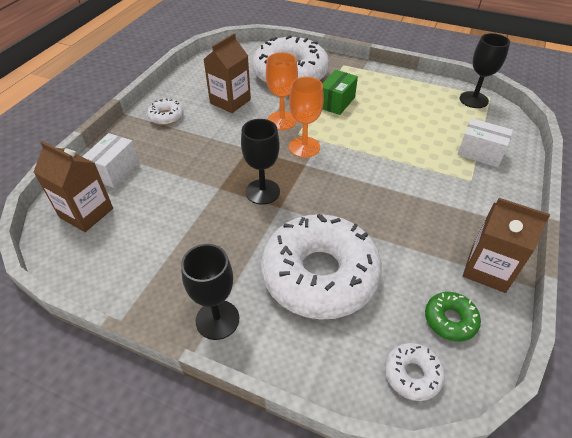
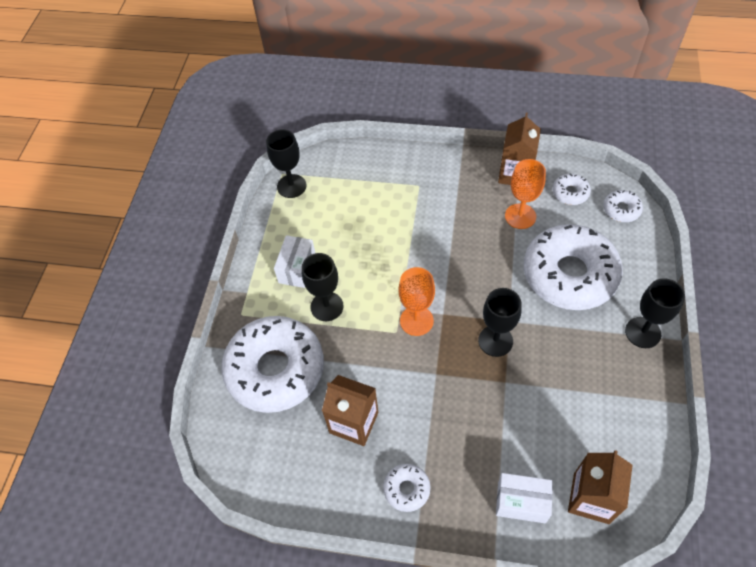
camera: 100 degrees left, 10 degrees up
(282, 120) = (377, 353): orange goblet -> orange goblet (520, 216)
(336, 102) = (327, 306): green box -> black goblet
(450, 320) = (570, 193): green donut -> white donut
(480, 153) = (379, 180): white box -> white box (297, 269)

